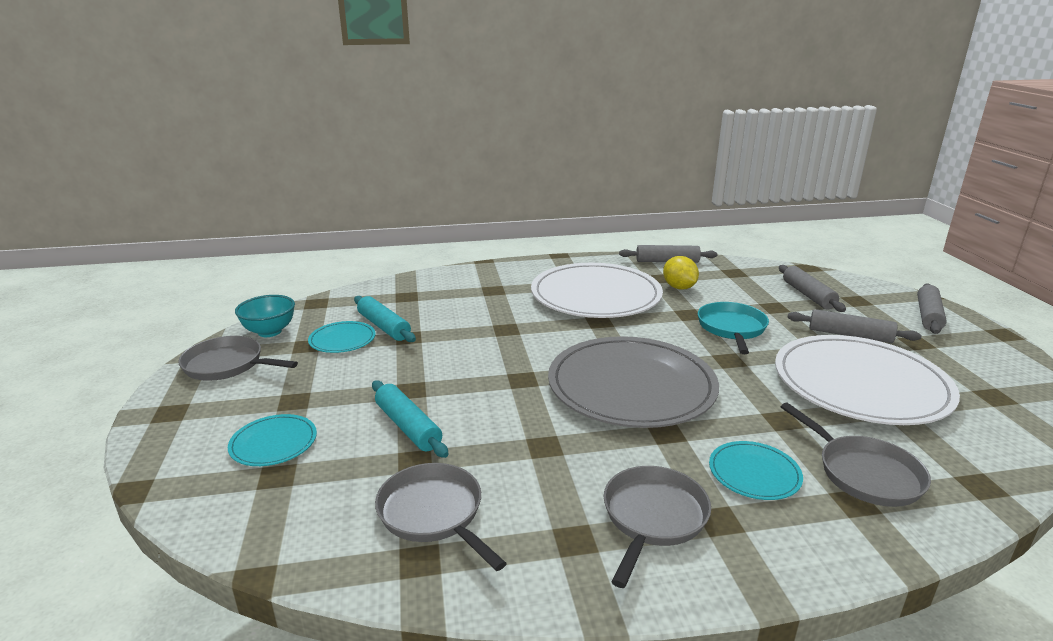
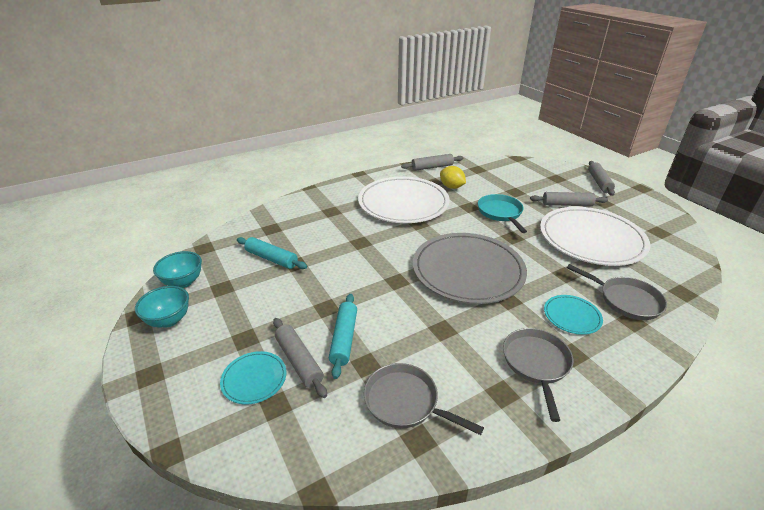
camera: 20 degrees left, 10 degrees up
(228, 365) = (169, 320): grey pan -> turquoise bowl
(342, 340) = (247, 277): turquoise plate -> none
(408, 427) = (344, 339): turquoise rolling pin -> turquoise rolling pin turned 60 degrees clockwise
(808, 295) = (529, 179): grey rolling pin -> grey rolling pin (299, 361)

